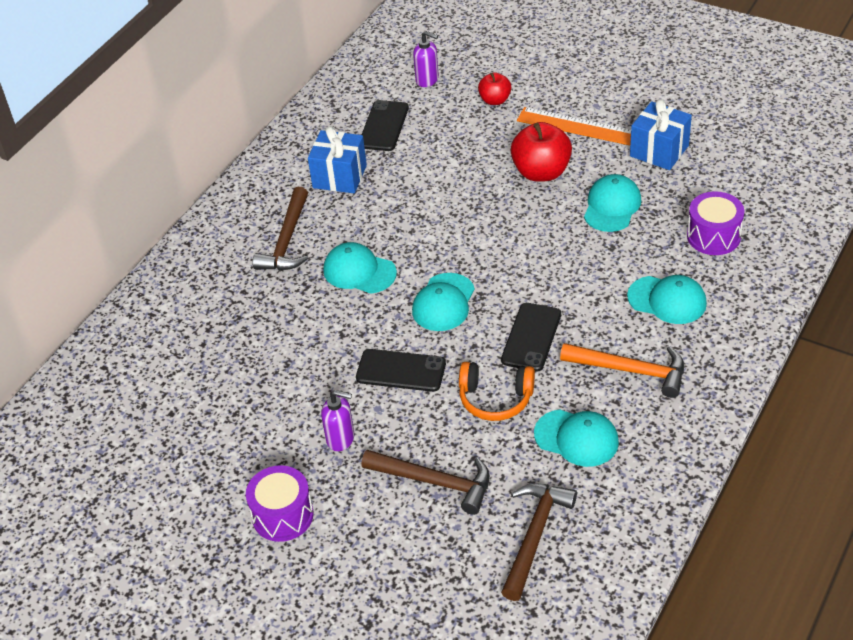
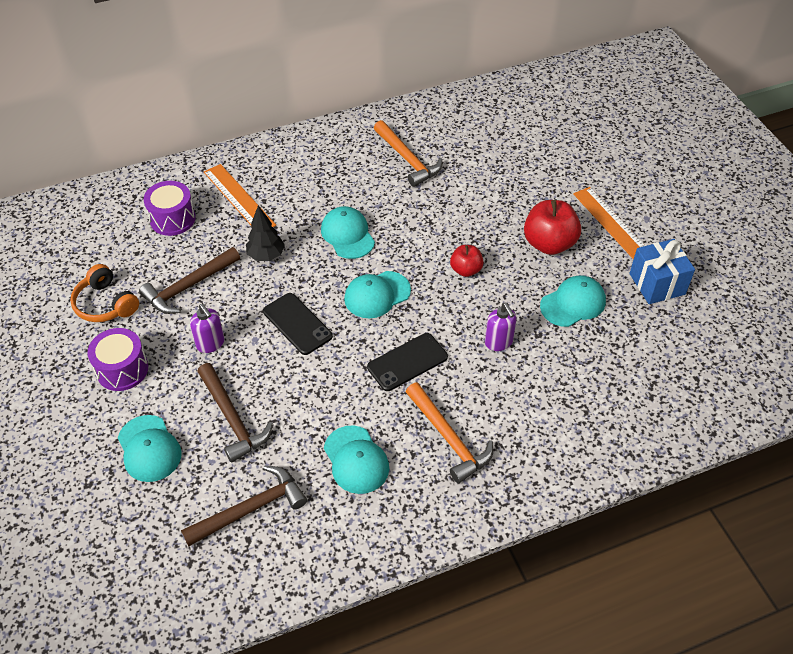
camera: 35 degrees right, 5 degrees up
(216, 304) = (239, 198): none -> orange ruler
(287, 241) = (326, 183): brown hammer -> brown hammer (188, 287)
(303, 335) = (266, 255): none -> black tree
(339, 177) = (407, 159): blue gift -> orange hammer
(384, 126) = (476, 141): black phone -> none
(427, 80) = (542, 125): purple soap dispenser -> purple soap dispenser (498, 342)
(495, 100) = (574, 169): red apple -> red apple (466, 270)
(495, 399) = (334, 389): orange headphones -> orange headphones (105, 304)
(667, 300) = (535, 404): turquoise cap -> turquoise cap (149, 449)
(713, 236) = (626, 379): purple drum -> purple drum (172, 219)

